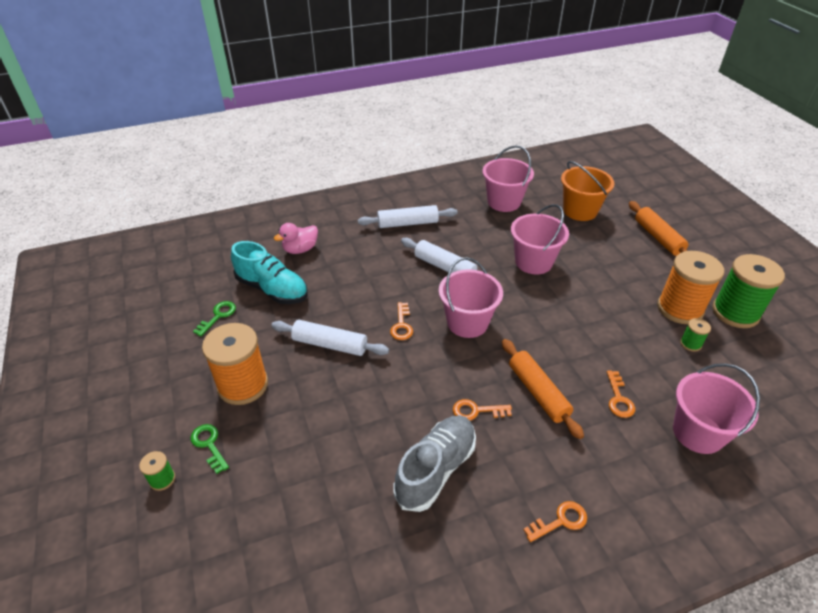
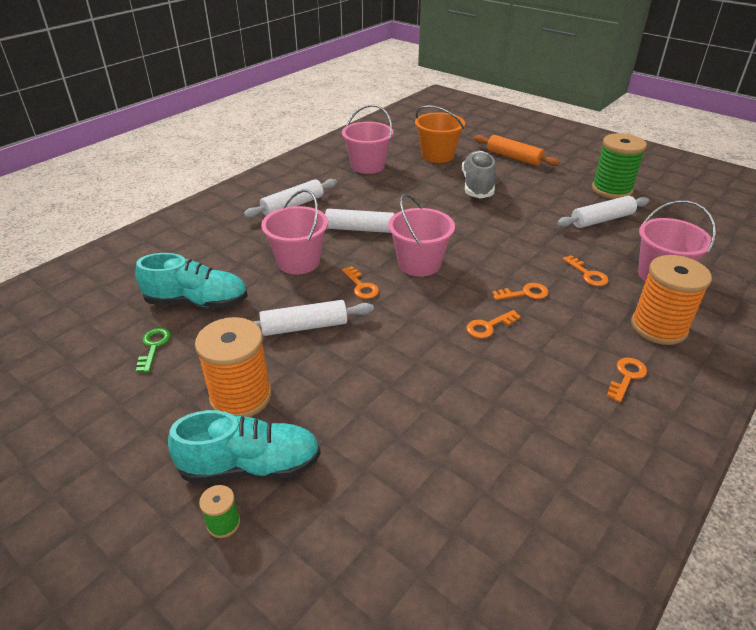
camera: 30 degrees left, 5 degrees down
(209, 445) = (251, 466): green key -> turquoise shoe
(300, 249) = (198, 259): pink duck -> none
(436, 469) = (496, 385): grey shoe -> grey shoe (477, 186)
(533, 262) = (434, 202): pink bucket -> pink bucket (298, 262)
(538, 392) = (525, 293): orange rolling pin -> orange key
(679, 309) = (573, 199): orange spool -> orange spool (658, 327)
(690, 344) = (601, 220): green spool -> white rolling pin

